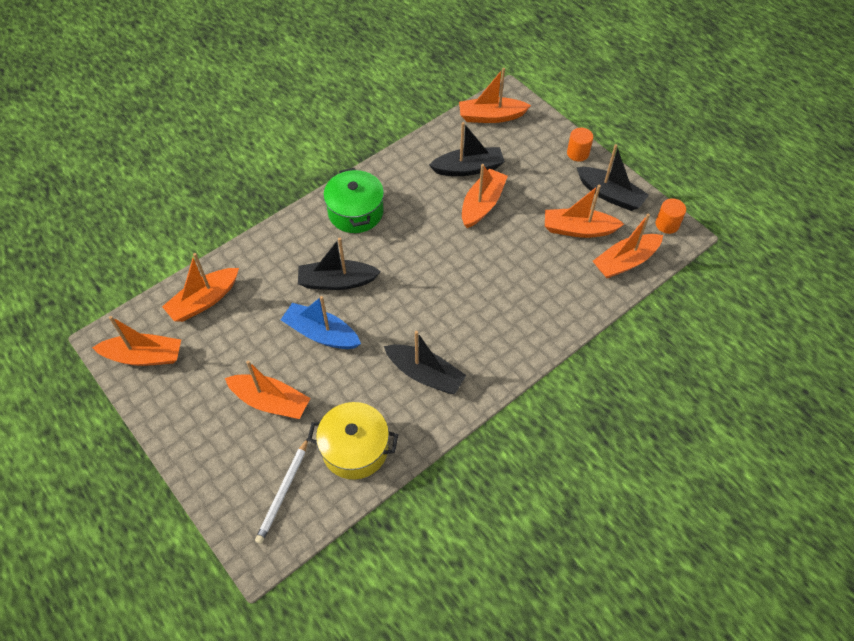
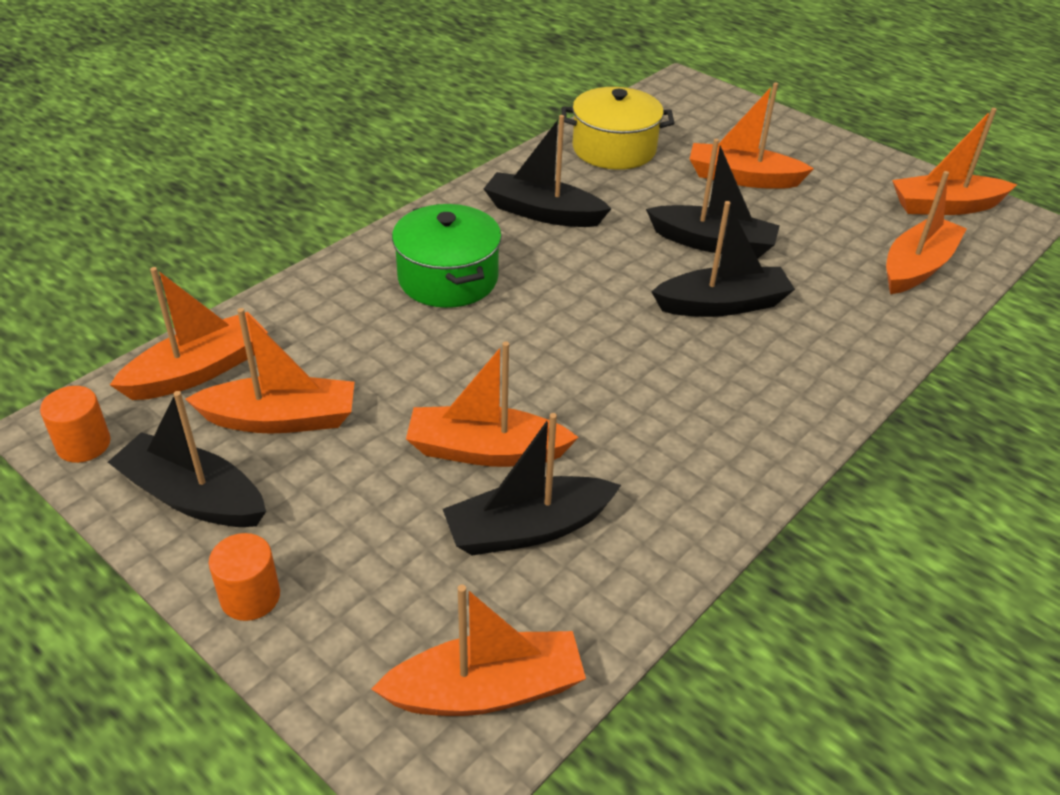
camera: 170 degrees right, 15 degrees down
(283, 492) = (682, 118): white pencil -> none
(321, 333) = (713, 243): blue boat -> black boat
(355, 212) = (743, 413): green pot -> green pot (448, 278)
(482, 204) = (485, 451): orange boat -> orange boat turned 75 degrees clockwise

